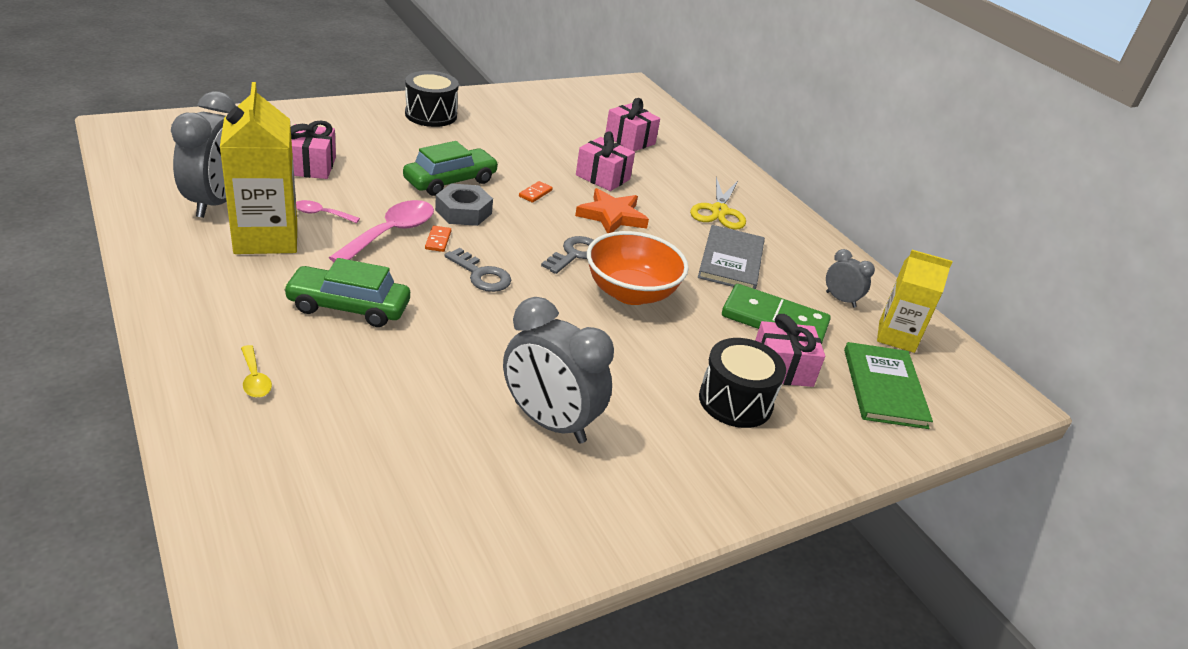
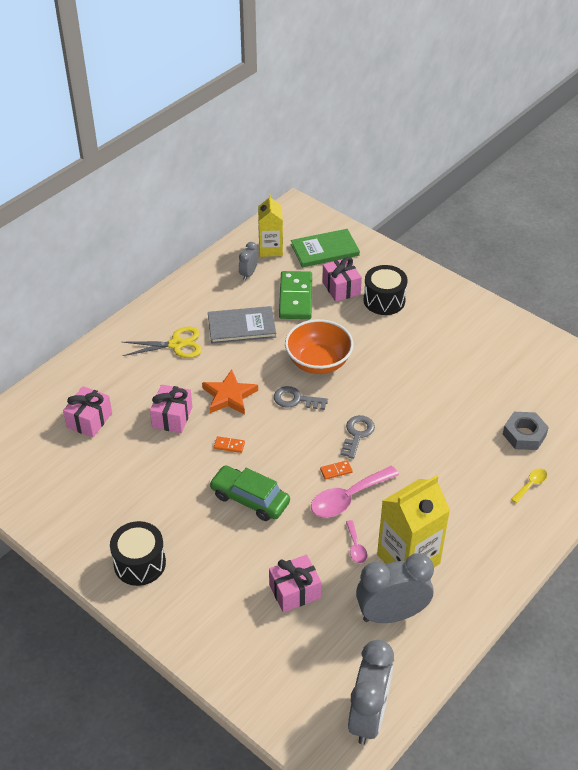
camera: 105 degrees left, 10 degrees up
(349, 307) = (441, 479): green car -> none
(391, 233) = (348, 498): pink spoon -> pink spoon turned 45 degrees counterclockwise
(463, 211) = (288, 473): grey nut -> grey nut (524, 435)
(549, 422) = (460, 361): grey clock -> grey clock (368, 716)

